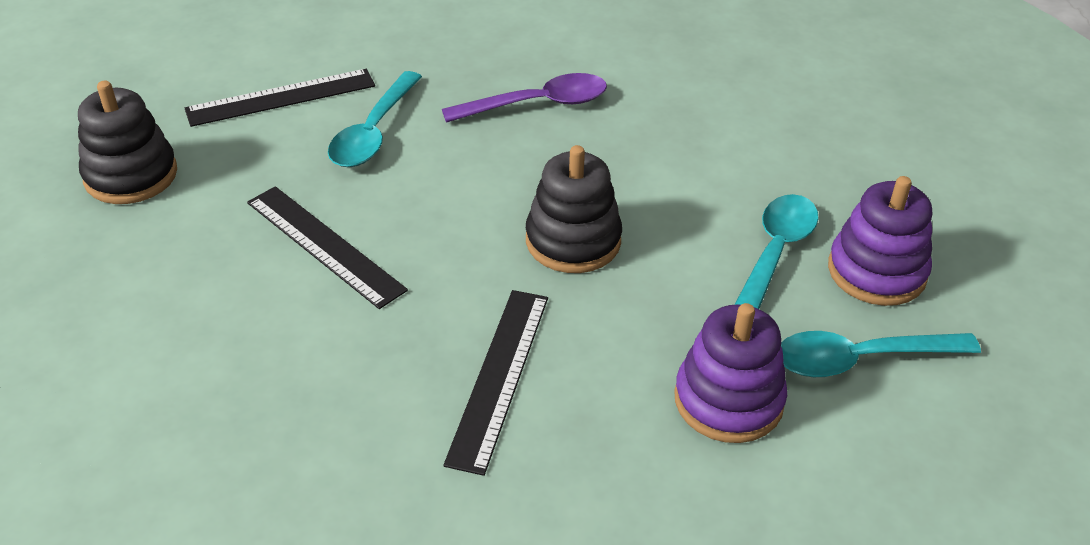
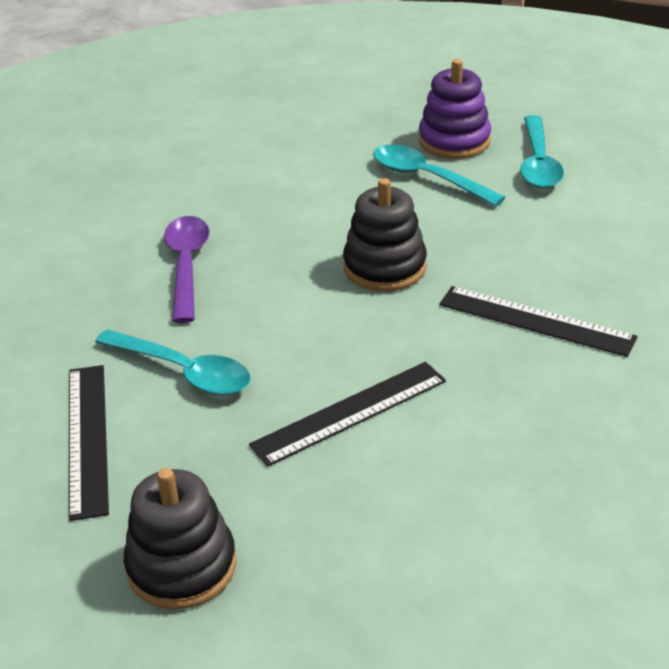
camera: 75 degrees left, 5 degrees down
(728, 400) = (570, 220): purple stacking toy -> none

